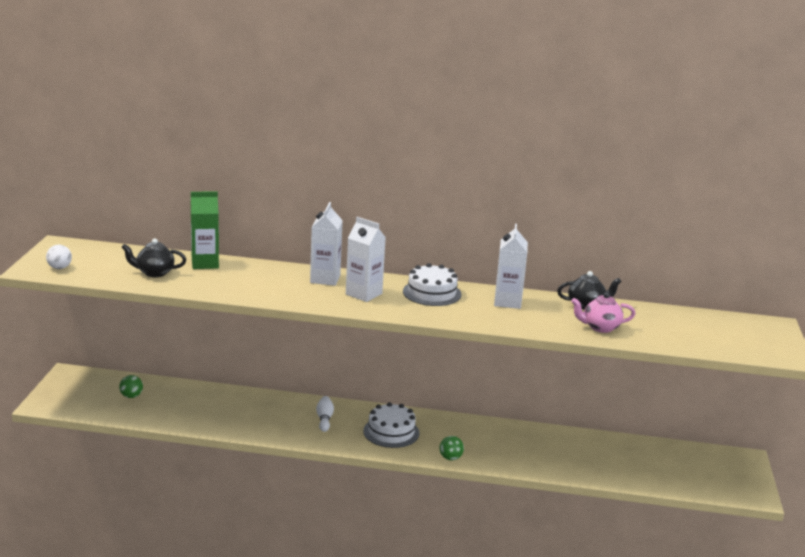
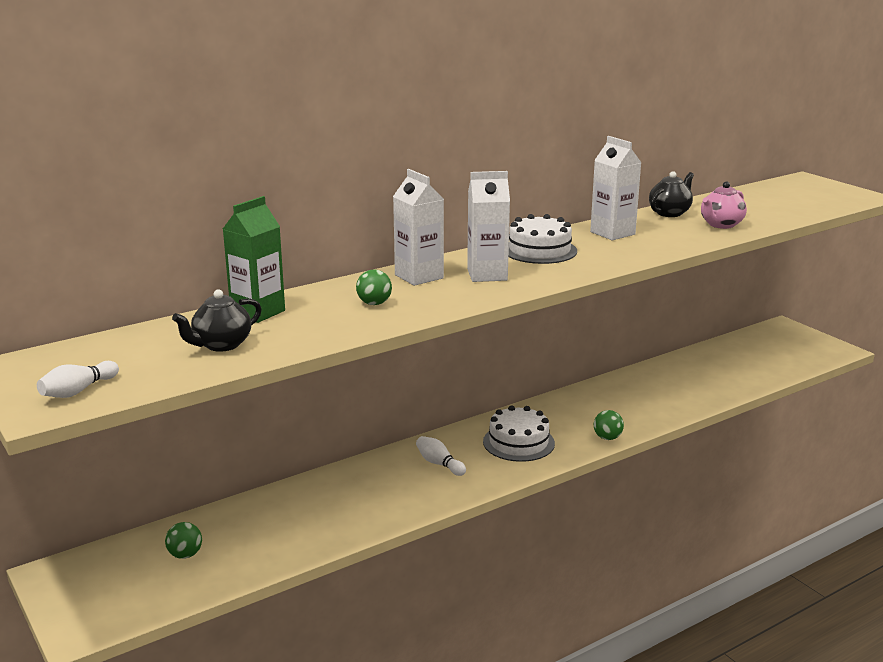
camera: 40 degrees left, 0 degrees up
(59, 268) = (78, 391): white ball -> white bowling pin
(267, 283) = (374, 303): none -> green ball

